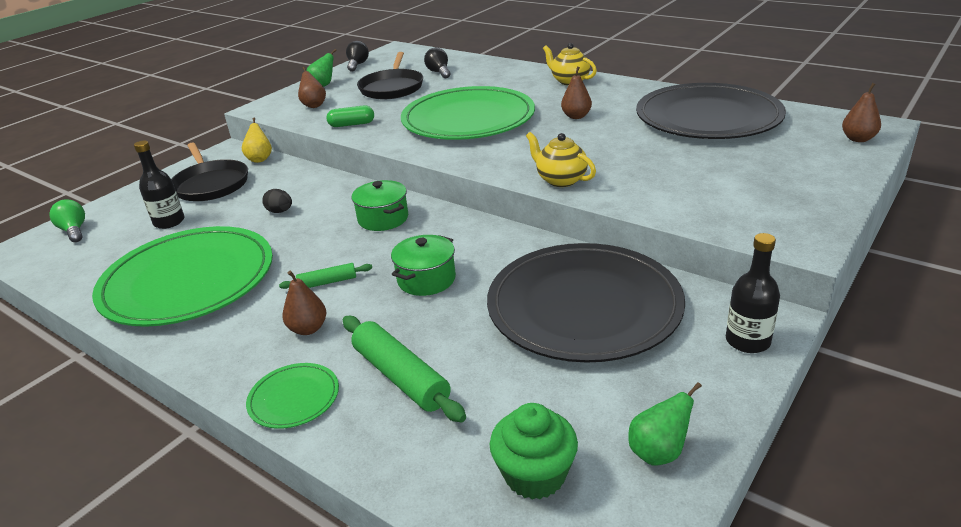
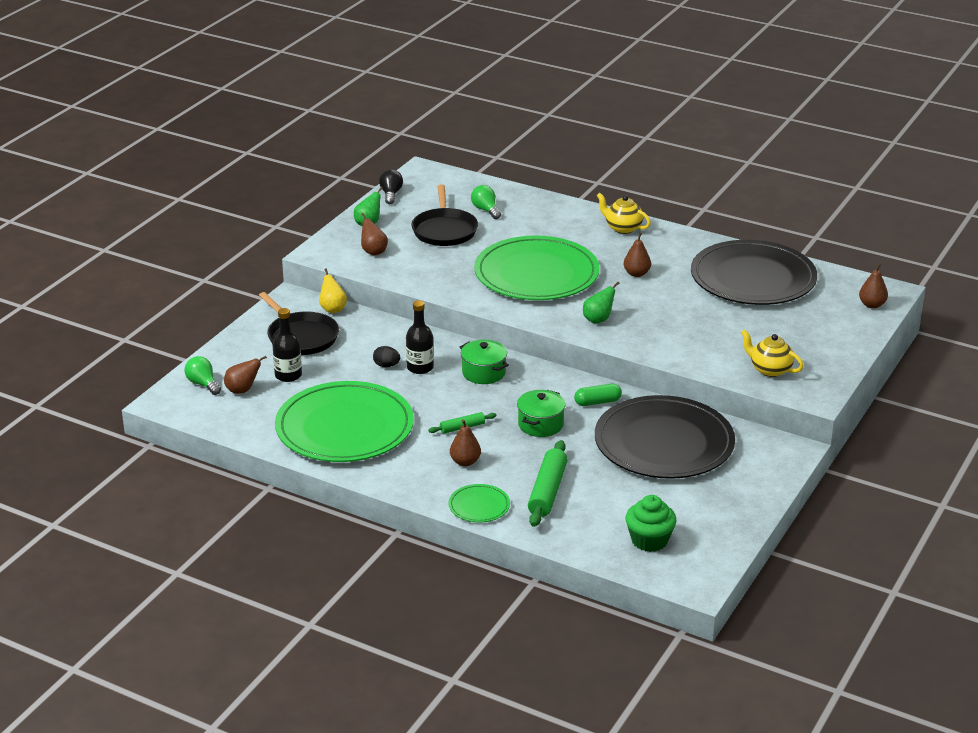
camera: 10 degrees left, 0 degrees up
(109, 237) = (242, 390): none -> brown pear
(352, 124) = (425, 277): green capsule -> green capsule (597, 402)
(401, 377) = (547, 491): green rolling pin -> green rolling pin turned 60 degrees clockwise
(439, 72) = (486, 210): black light bulb -> green light bulb
(560, 180) = (635, 342): yellow teapot -> yellow teapot (770, 370)
(658, 452) = (720, 527): green pear -> green pear (598, 320)
(747, 341) = (776, 464): black bottle -> black bottle (420, 367)

